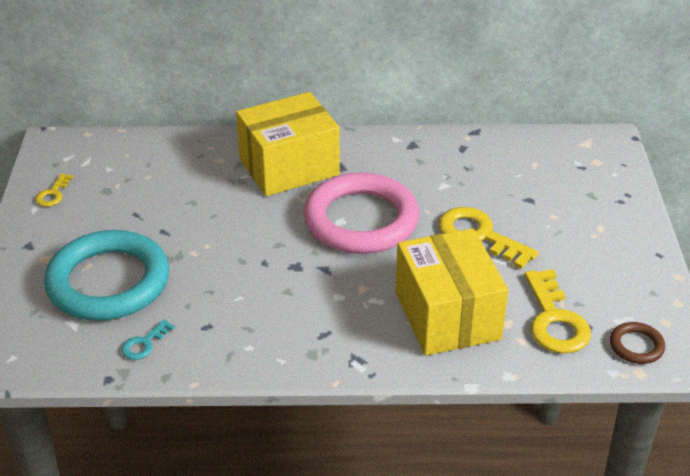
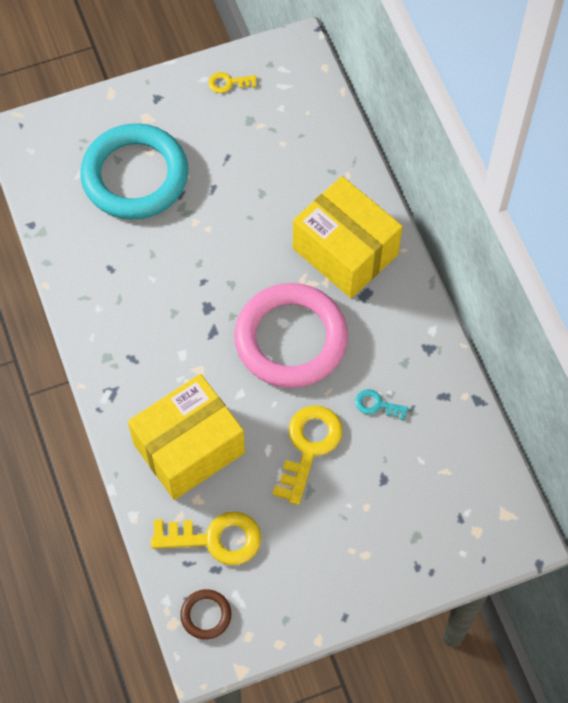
camera: 70 degrees right, 25 degrees up
(144, 344) = (75, 232): turquoise key -> turquoise key (377, 405)
(554, 320) = (215, 538): yellow key -> yellow key turned 150 degrees counterclockwise

